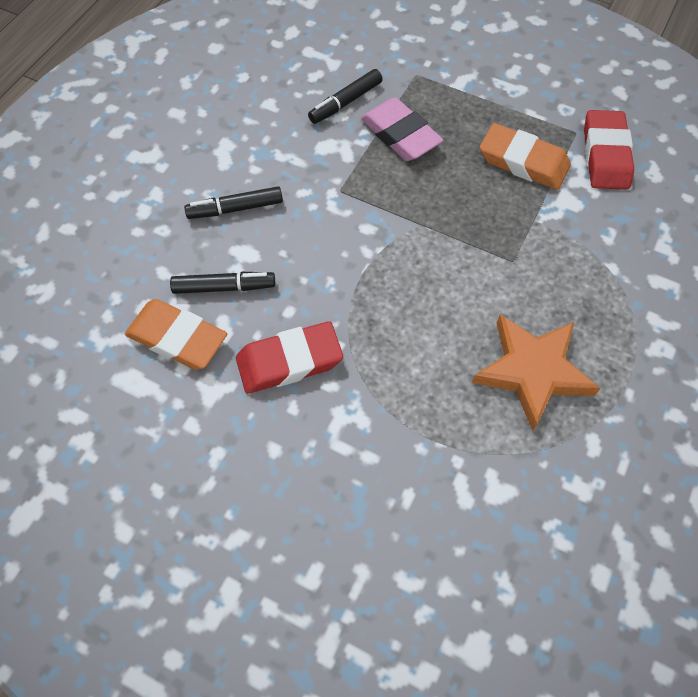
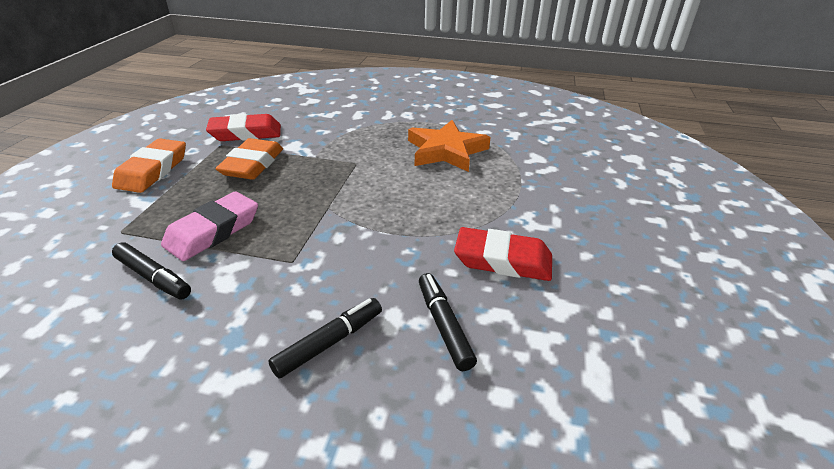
camera: 105 degrees left, 25 degrees down
(177, 338) = (525, 350): orange eraser -> orange eraser (152, 170)
(235, 208) = (329, 343): black marker -> black marker turned 105 degrees counterclockwise
(289, 361) = (502, 260): red eraser -> red eraser turned 45 degrees counterclockwise

